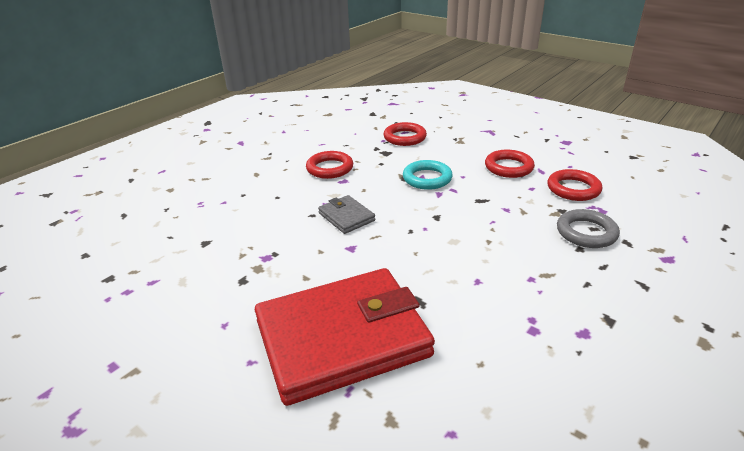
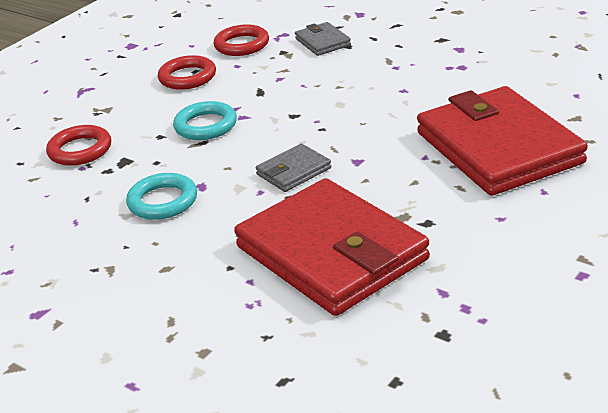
camera: 90 degrees left, 0 degrees up
(231, 233) = (331, 253): none -> red wallet
(330, 168) = (163, 201): red ring -> turquoise ring
(586, 232) = (322, 42): grey ring -> grey wallet

